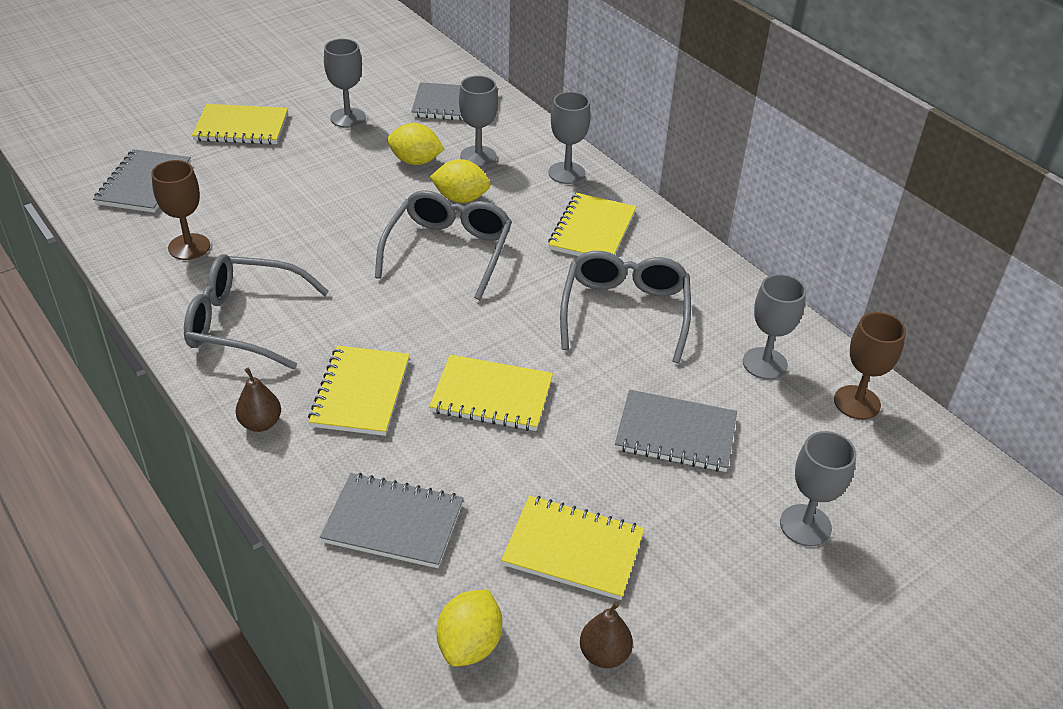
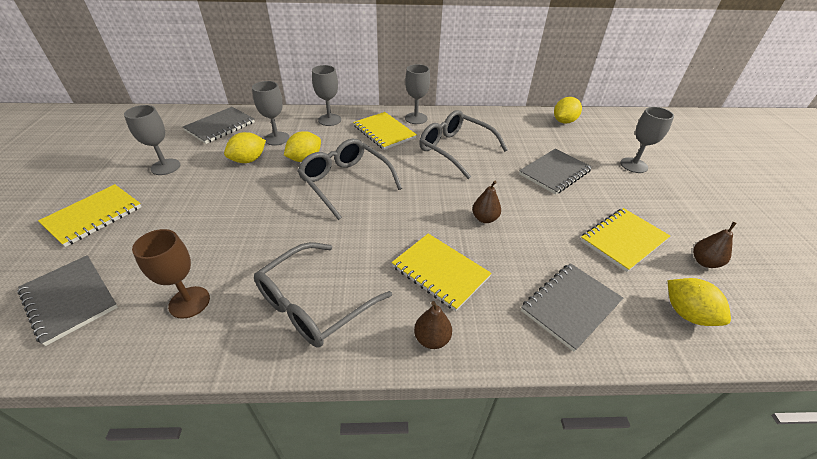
camera: 55 degrees left, 0 degrees up
(492, 396) = (484, 218): yellow notebook -> brown pear
(765, 363) = (523, 130): grey goblet -> grey goblet (416, 118)
(857, 402) = (564, 121): brown goblet -> yellow lemon

